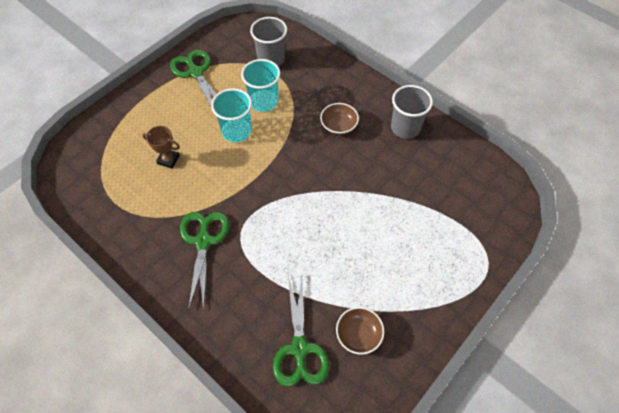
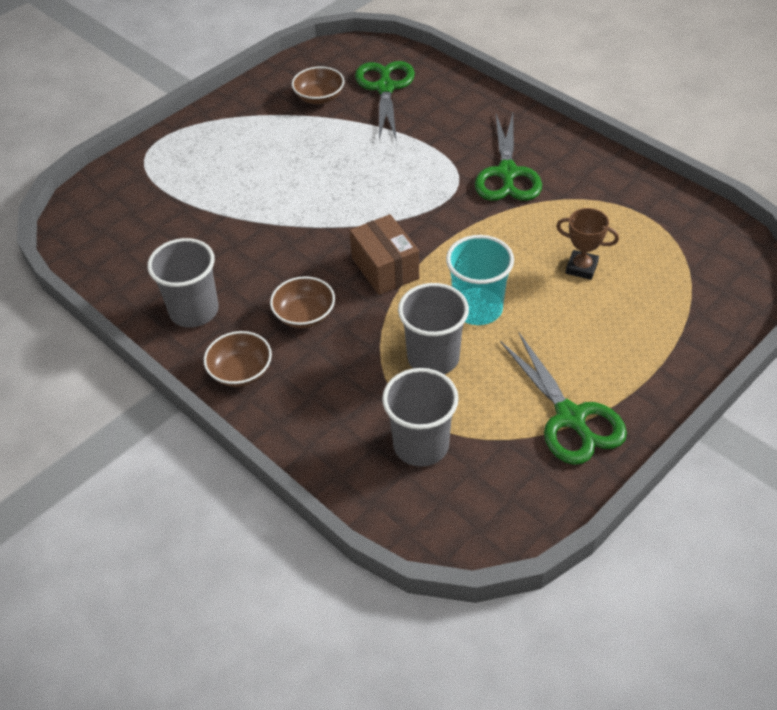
camera: 175 degrees left, 10 degrees down
(263, 102) = (433, 358): turquoise cup -> grey cup
(292, 158) = (385, 268): none -> brown box
(368, 93) = (241, 371): none -> brown bowl

